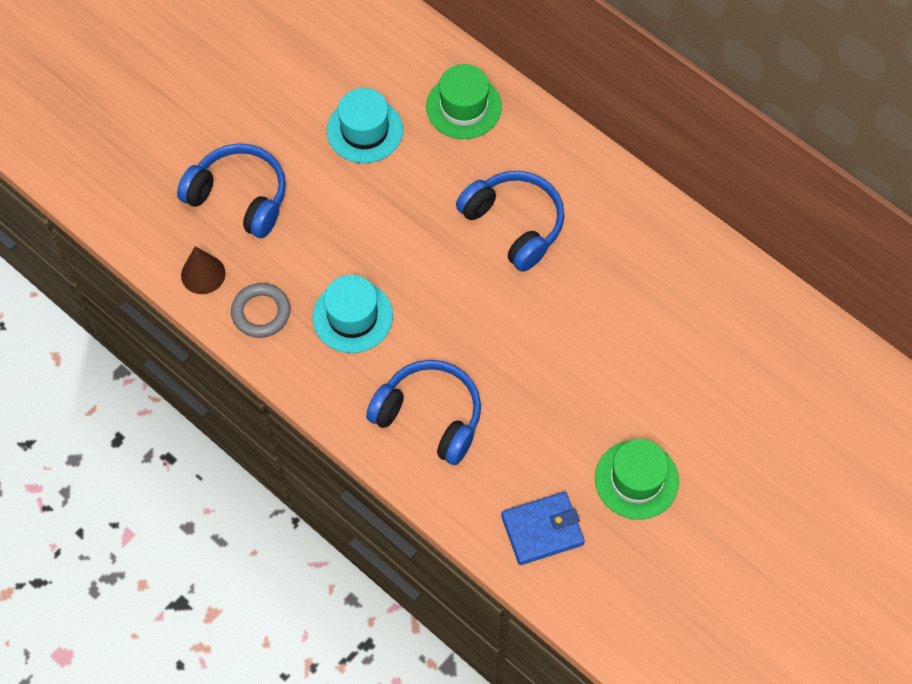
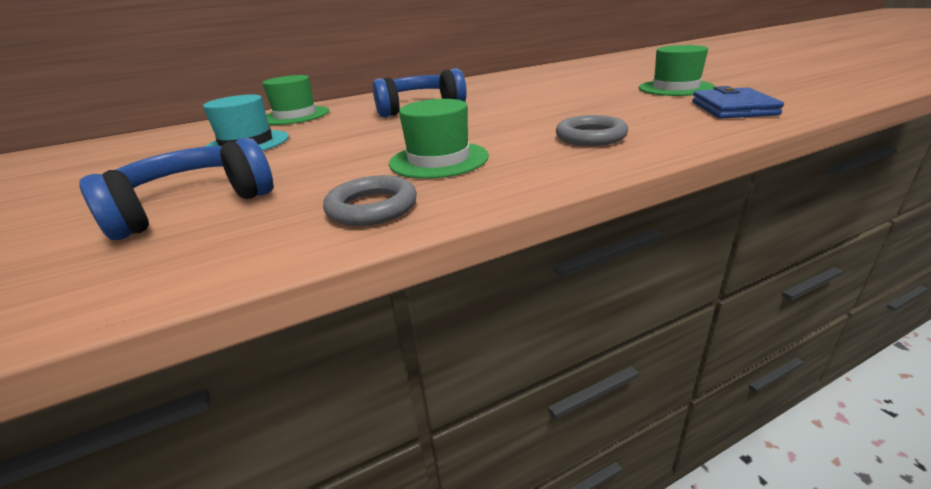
camera: 65 degrees left, 35 degrees down
(203, 274) = (251, 245): brown cone -> none
(352, 316) = (439, 160): turquoise hat -> green hat
(430, 416) = (590, 137): blue headphones -> grey ring

